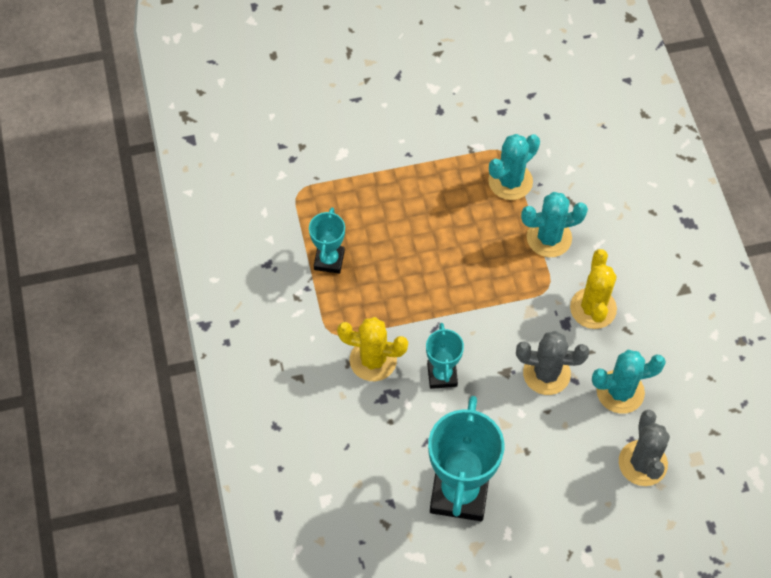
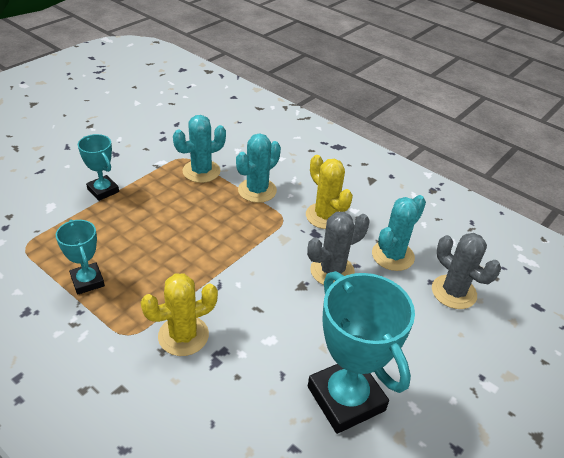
camera: 40 degrees left, 20 degrees down
(442, 375) = (253, 315): turquoise trophy -> turquoise trophy (103, 190)
(510, 181) = (201, 171): turquoise cactus -> turquoise cactus turned 45 degrees clockwise

